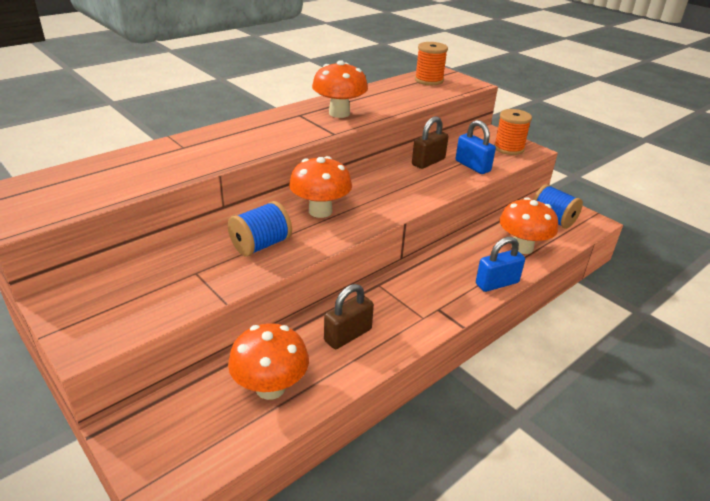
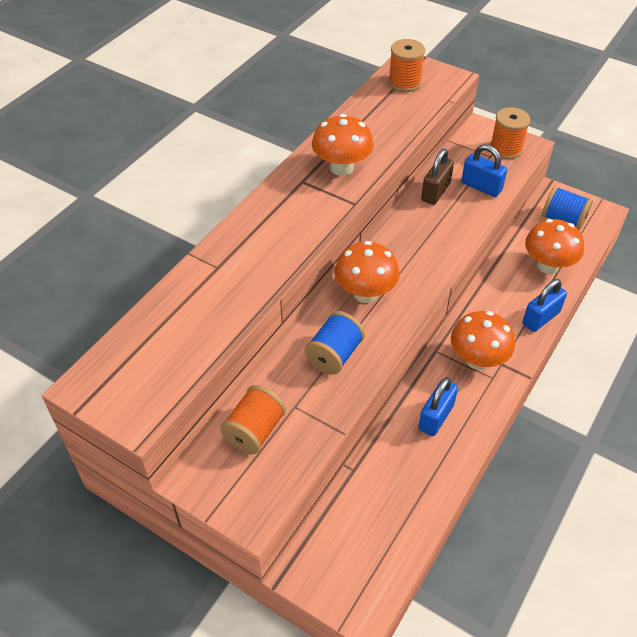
camera: 15 degrees left, 15 degrees up
(144, 281) = (254, 431): none -> orange spool
(270, 387) = (398, 492): orange mushroom -> orange mushroom (477, 360)
(348, 335) = (436, 417): brown padlock -> blue padlock

